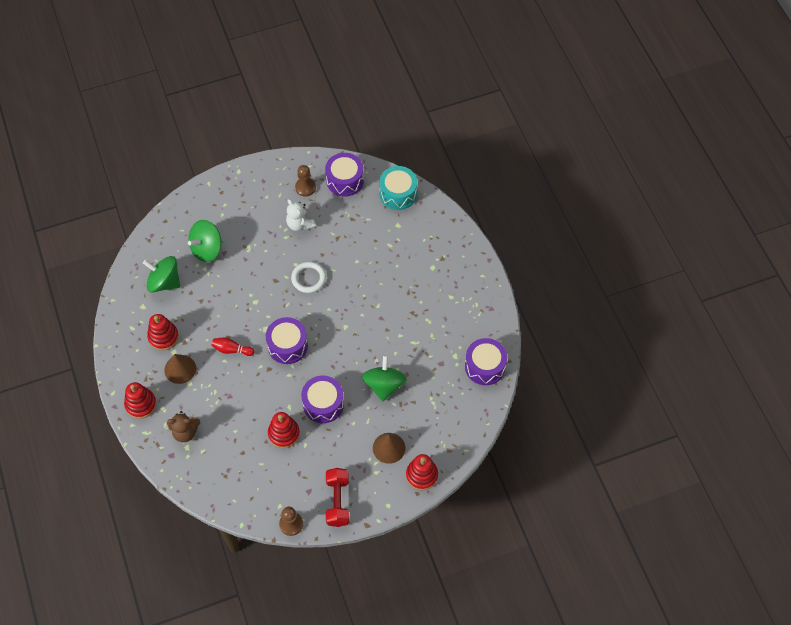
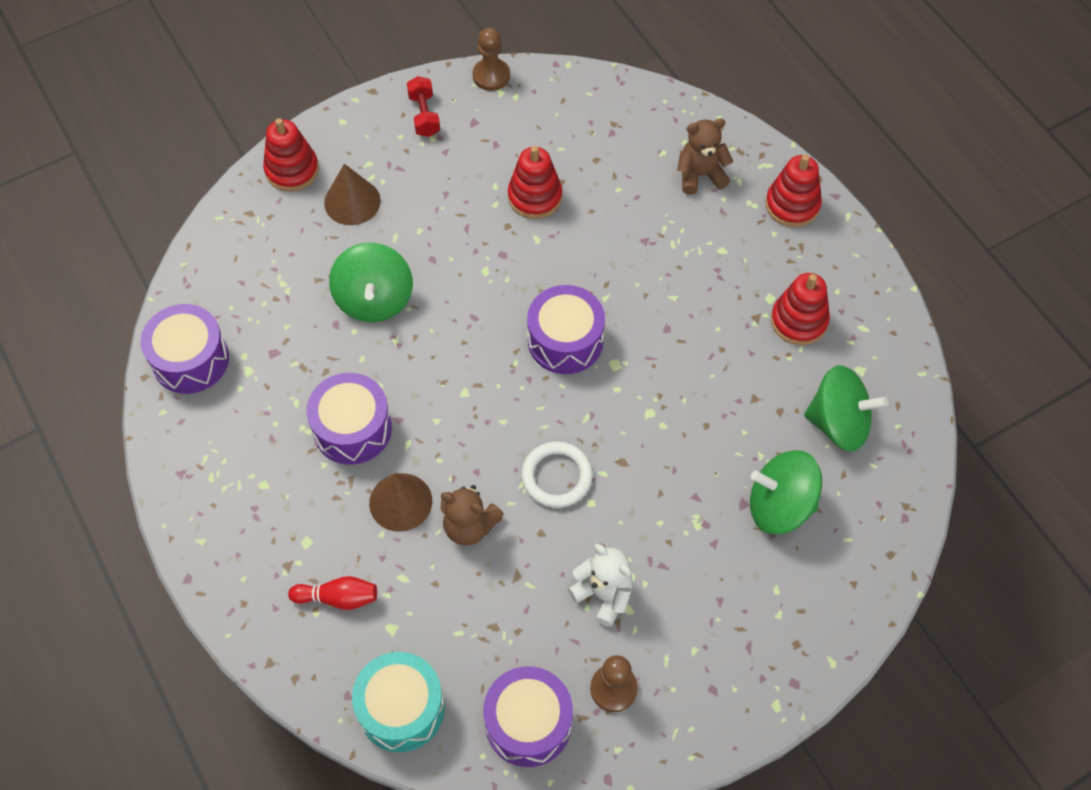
camera: 170 degrees right, 0 degrees up
(180, 369) = (747, 271): brown cone -> brown cone (400, 502)
(207, 249) = (780, 505): green spinning top -> green spinning top turned 120 degrees counterclockwise
(232, 350) = (665, 317): red bowling pin -> red bowling pin (338, 598)
(323, 404) = (477, 252): purple drum -> purple drum (352, 428)
(337, 501) = (424, 115): red dumbbell -> red dumbbell, size x0.67
(355, 262) = (469, 526): none -> brown teddy bear

